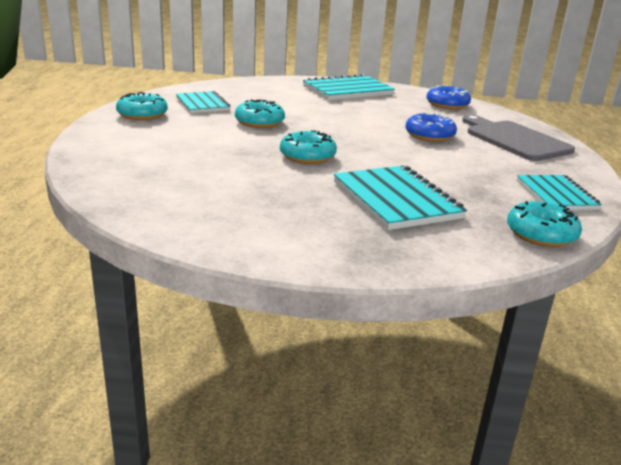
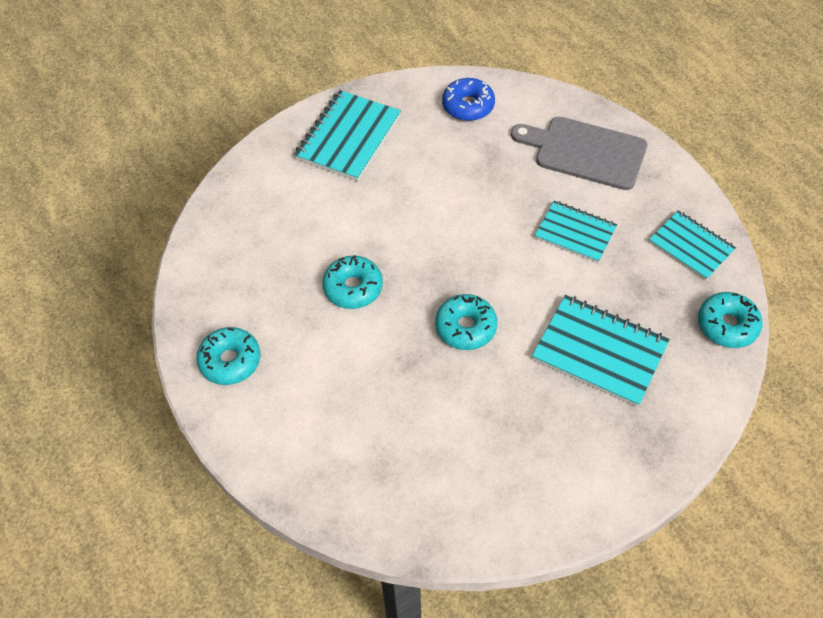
camera: 35 degrees left, 30 degrees up
(202, 104) = (254, 288): turquoise notebook -> turquoise notebook (575, 233)
(429, 136) = (516, 198): blue donut -> none

